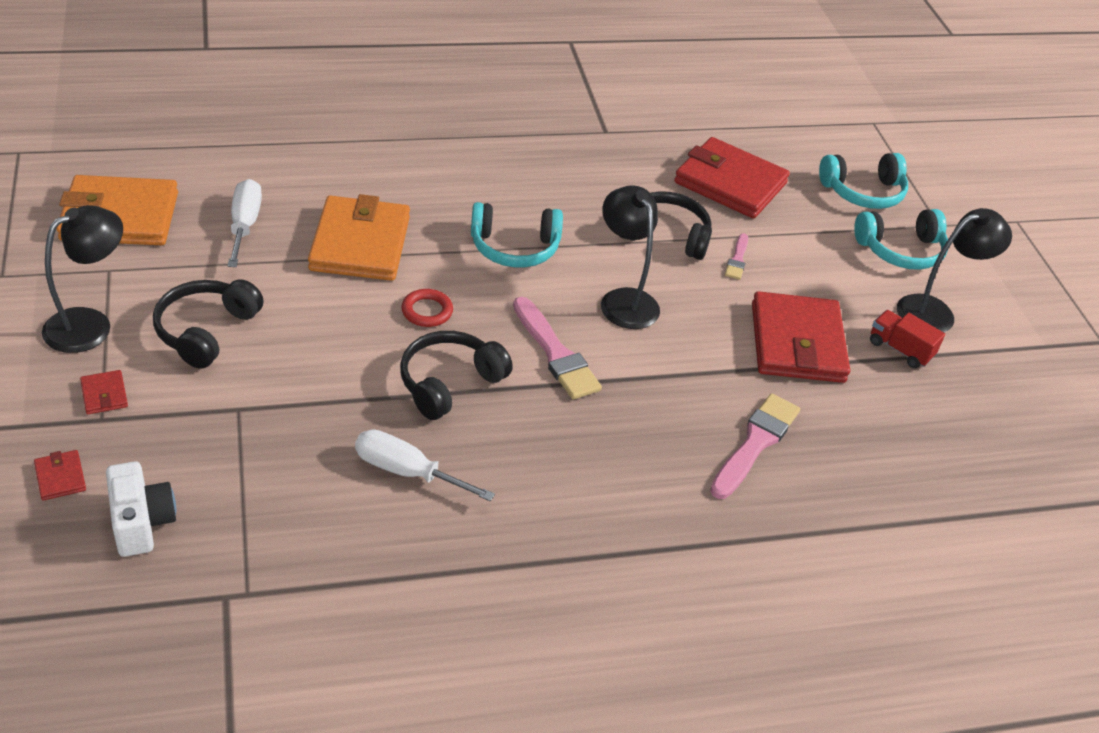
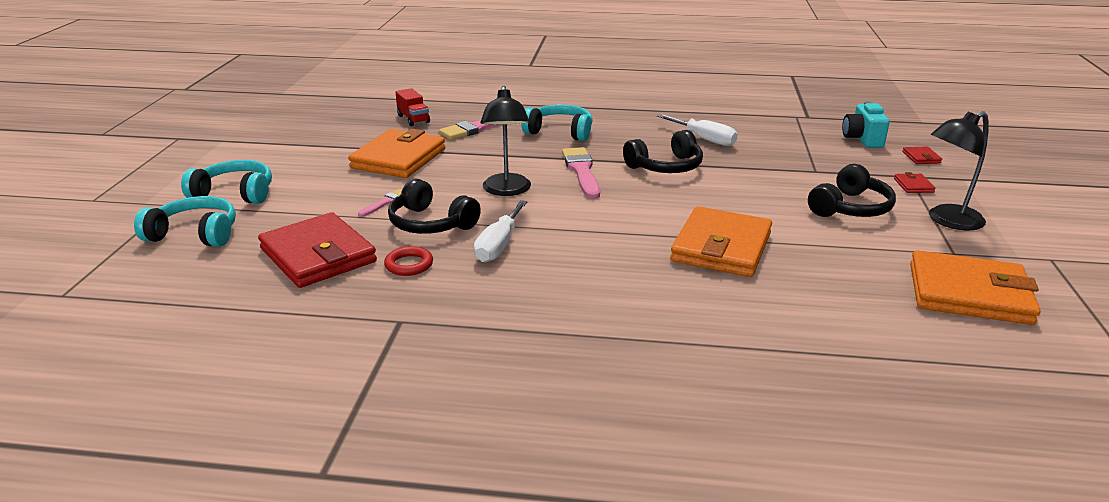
camera: 155 degrees left, 15 degrees down
(141, 523) = (862, 139): white camera -> turquoise camera
(245, 225) = (836, 273): white screwdriver -> white screwdriver (498, 245)
(427, 311) = (671, 200): red ring -> red ring (409, 265)
(514, 248) = (577, 230): turquoise headphones -> turquoise headphones (560, 132)
(797, 343) = (398, 158): red wallet -> orange wallet
(900, 349) = (329, 149): red truck -> red truck (413, 119)
(935, 311) = (270, 161): black lamp -> none

